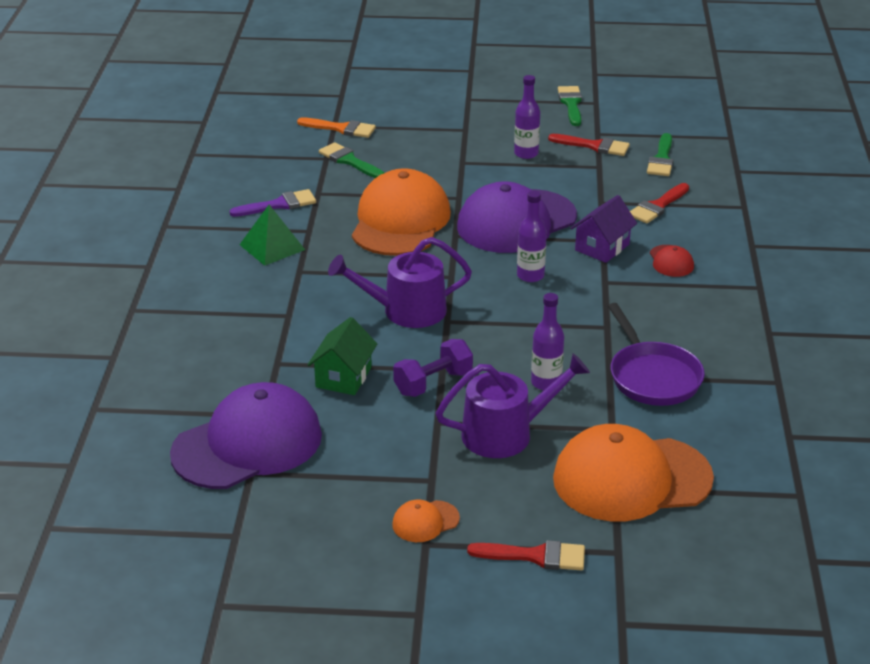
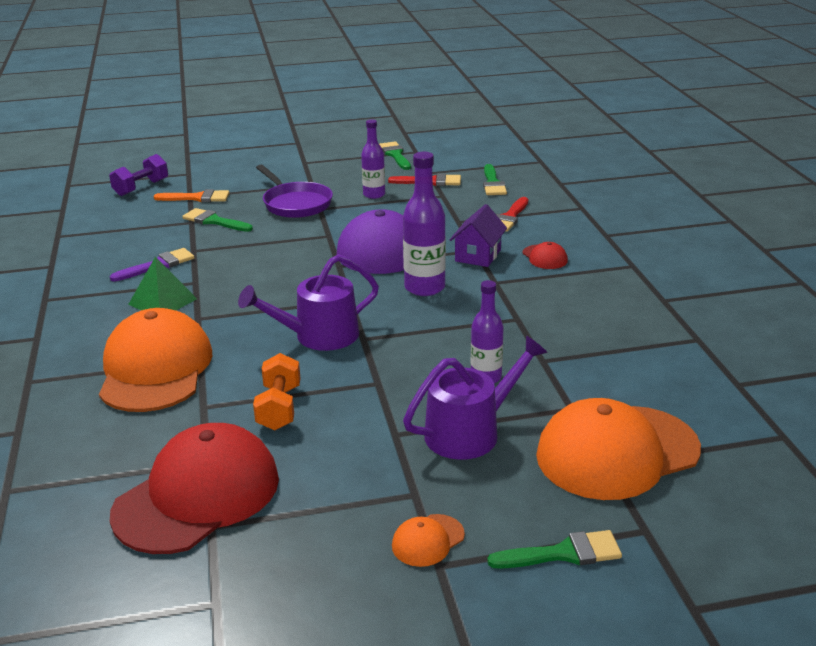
camera: 15 degrees left, 5 degrees down
(248, 444) = (197, 495): purple cap -> red cap
(343, 377) = (279, 408): green house -> orange dumbbell
(400, 221) = (282, 262): orange cap -> orange cap (155, 369)
(433, 383) = (374, 397): purple dumbbell -> purple dumbbell (141, 188)
(530, 276) = (424, 288): purple bottle -> purple bottle, size x1.53
(536, 556) = (564, 553): red brush -> green brush
(652, 377) = (583, 354): purple pan -> purple pan (295, 204)

